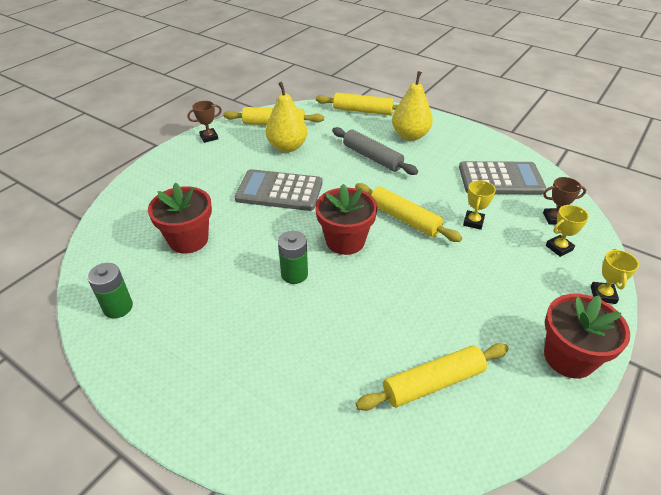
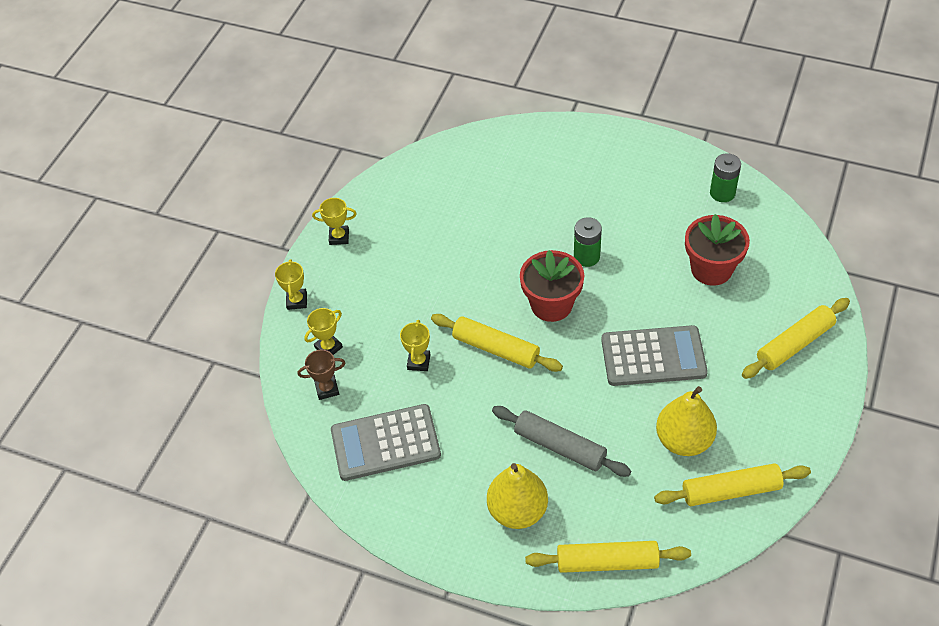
camera: 170 degrees right, 10 degrees up
(209, 137) = (805, 435): brown trophy -> none
(433, 383) = (445, 195): yellow rolling pin -> yellow rolling pin (794, 344)
(568, 357) = (339, 237): red flower pot -> yellow trophy

